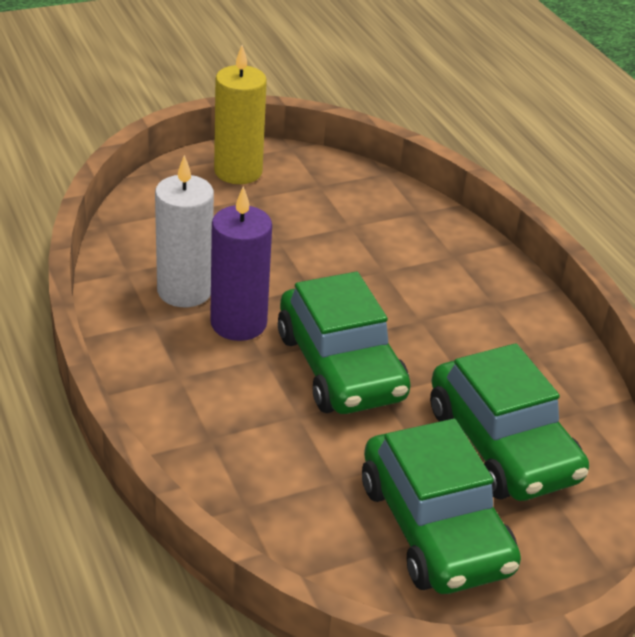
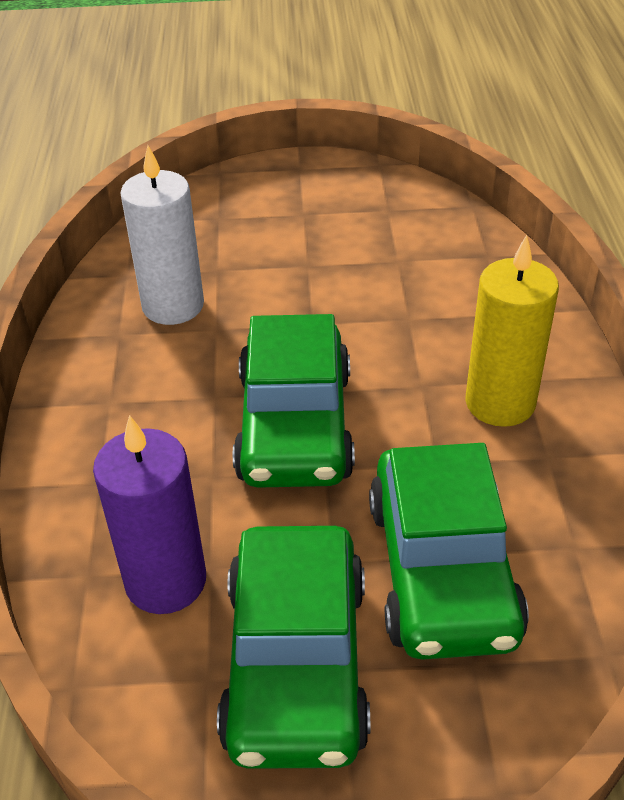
camera: 25 degrees right, 5 degrees up
(238, 171) = (306, 183): yellow candle -> yellow candle (500, 402)
(238, 323) = (209, 352): purple candle -> purple candle (166, 581)

